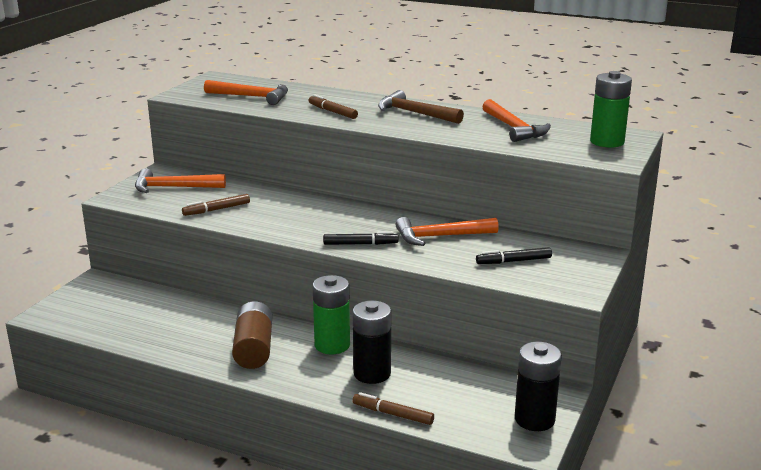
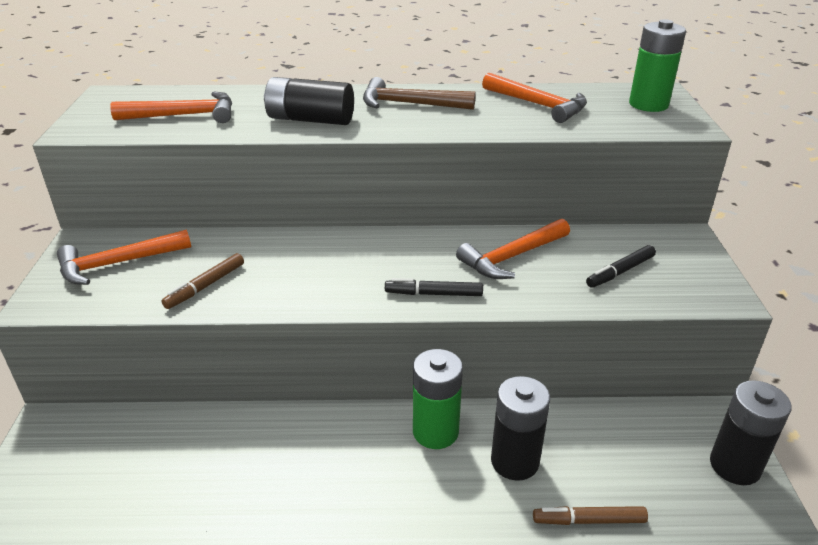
camera: 25 degrees left, 10 degrees up
(254, 349) = (344, 472): brown battery -> none
(332, 112) = (310, 119): brown marker -> black battery
(360, 244) = (433, 294): black marker -> black marker turned 150 degrees counterclockwise

